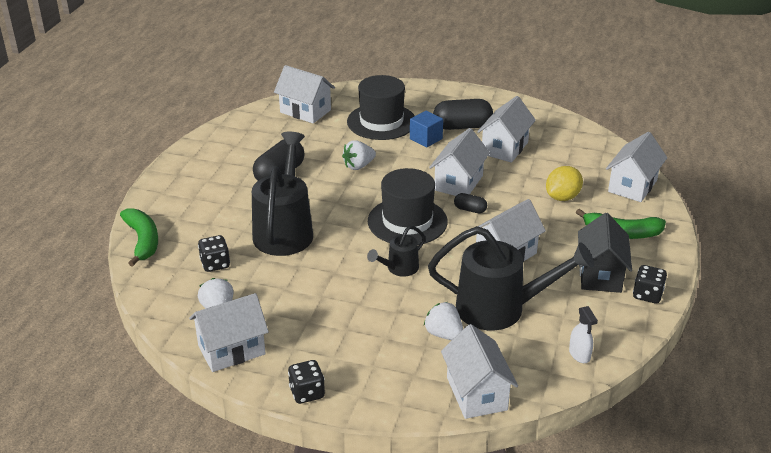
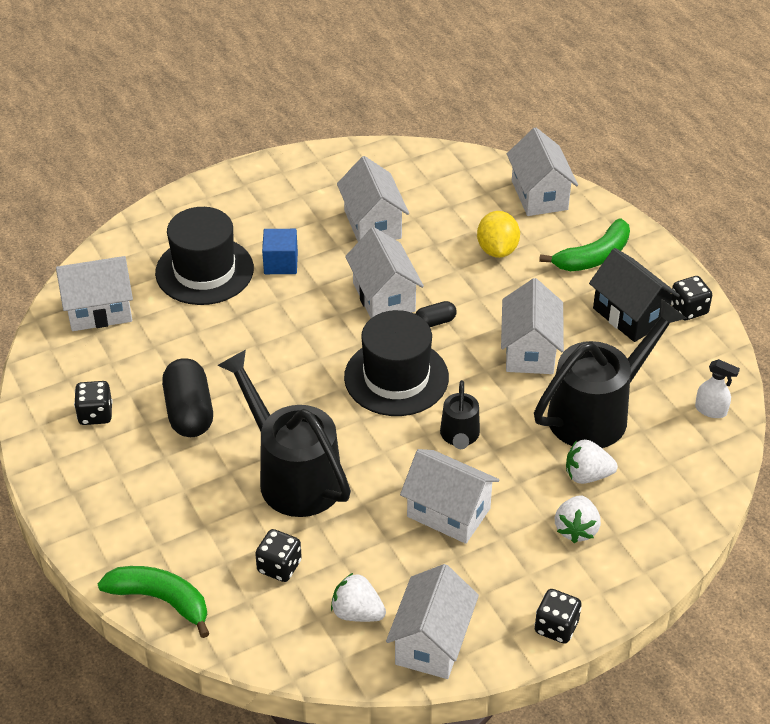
camera: 45 degrees left, 10 degrees up
(237, 150) = (95, 414): none -> black dice
(358, 166) = (258, 344): white strawberry -> white strawberry (576, 529)
(462, 126) = (296, 223): black capsule -> none
(476, 393) = (684, 512): white house -> white house (448, 512)

